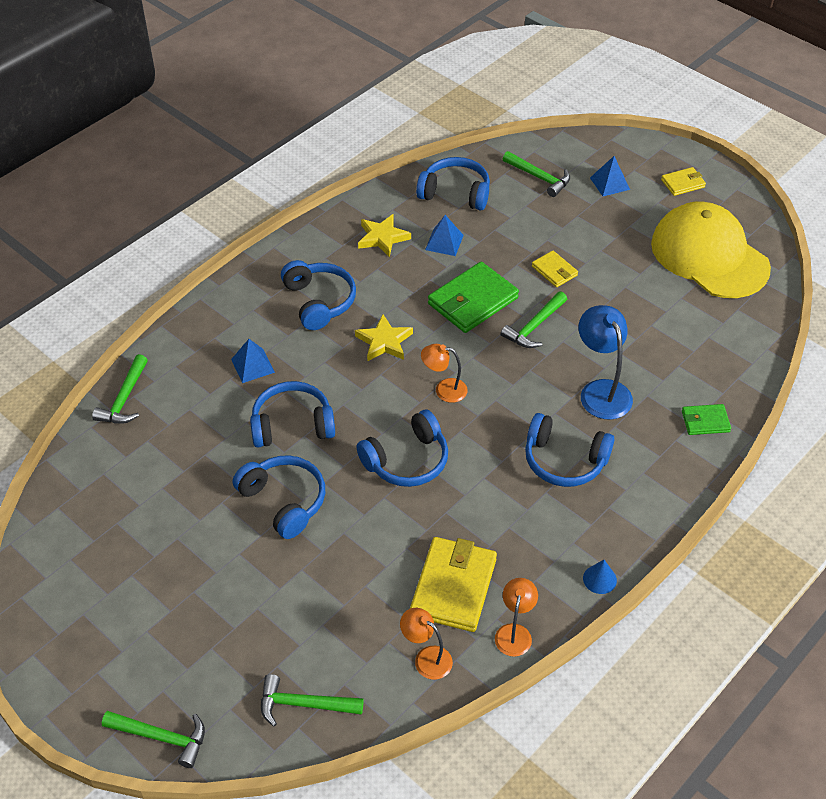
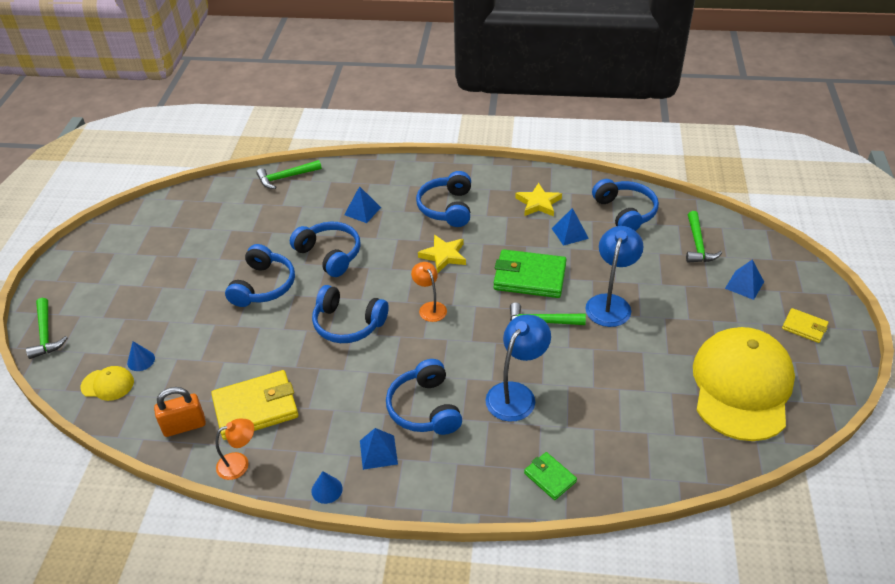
camera: 55 degrees right, 5 degrees down
(295, 659) = (141, 360): none -> blue cone
(304, 704) = (108, 384): green hammer -> yellow cap
(319, 301) = (447, 208): blue headphones -> blue headphones turned 150 degrees clockwise
(426, 658) = (184, 426): orange lamp -> orange padlock
(554, 271) = (610, 303): yellow wallet -> blue lamp
(587, 520) = (378, 452): none -> blue pyramid

